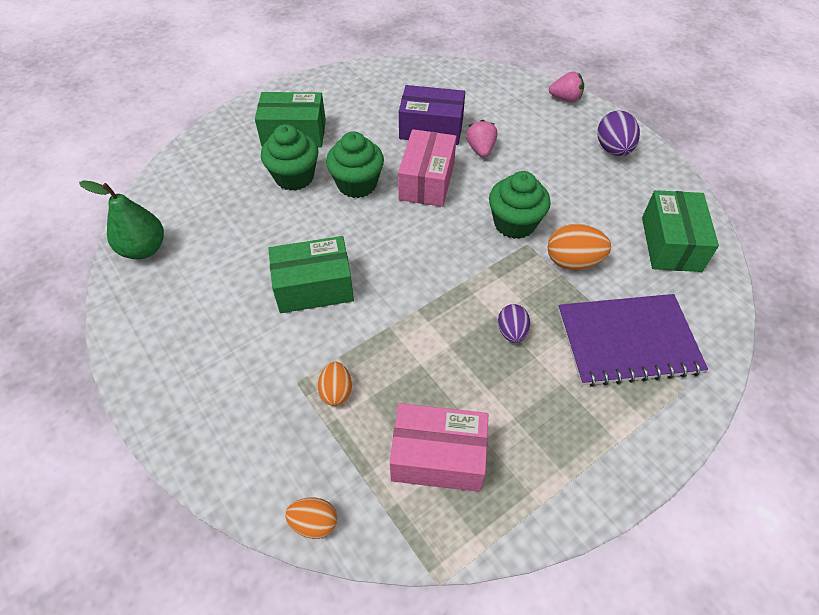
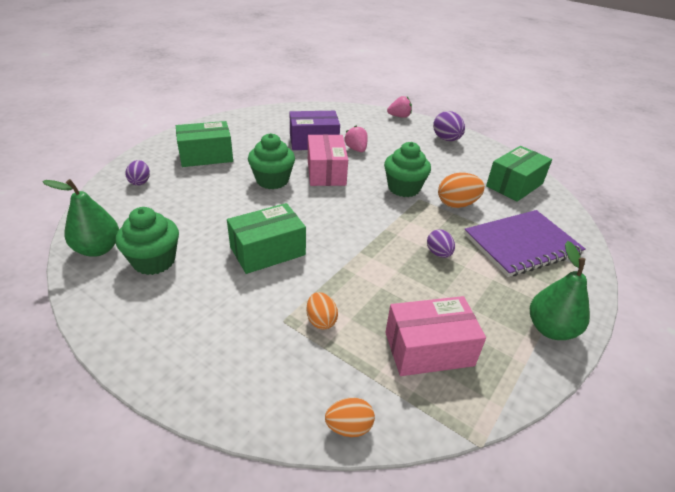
camera: 20 degrees left, 15 degrees down
(210, 162) = (140, 182): none -> purple egg
(294, 177) = (218, 182): green cupcake -> green cupcake (154, 261)
(596, 469) = (550, 329): none -> green pear
(671, 244) = (514, 185): green box -> green box turned 60 degrees clockwise

